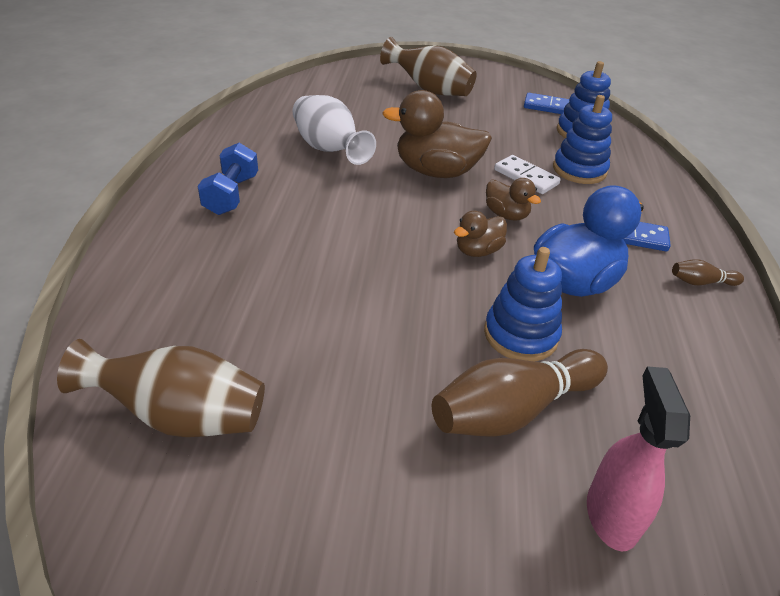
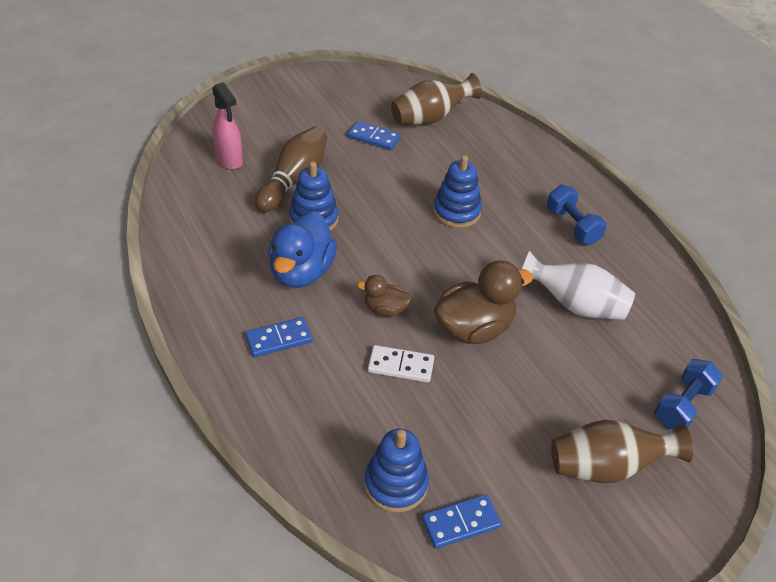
camera: 145 degrees right, 5 degrees up
(318, 426) = (374, 138): none -> blue domino
(339, 88) = (682, 405): none -> blue dumbbell
(477, 251) = (380, 264): brown duck -> none
(579, 170) = (361, 407): blue stacking toy -> blue stacking toy (456, 212)
(701, 282) = (213, 317): brown bowling pin -> none

